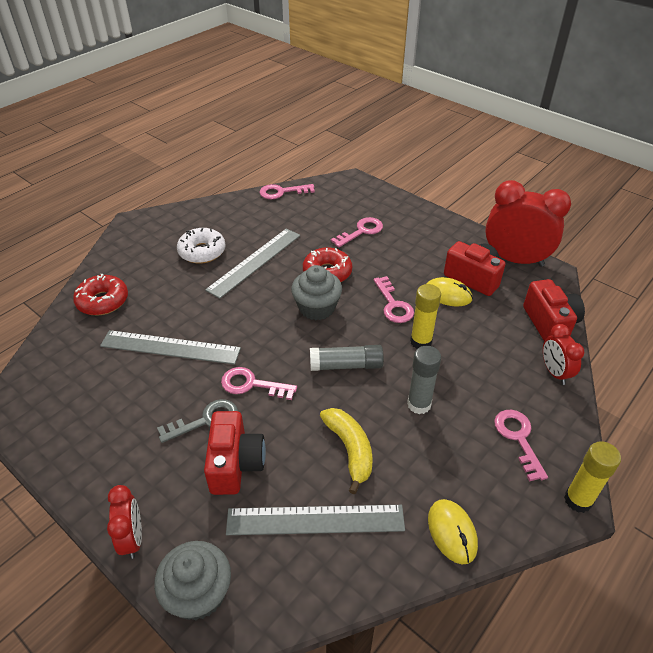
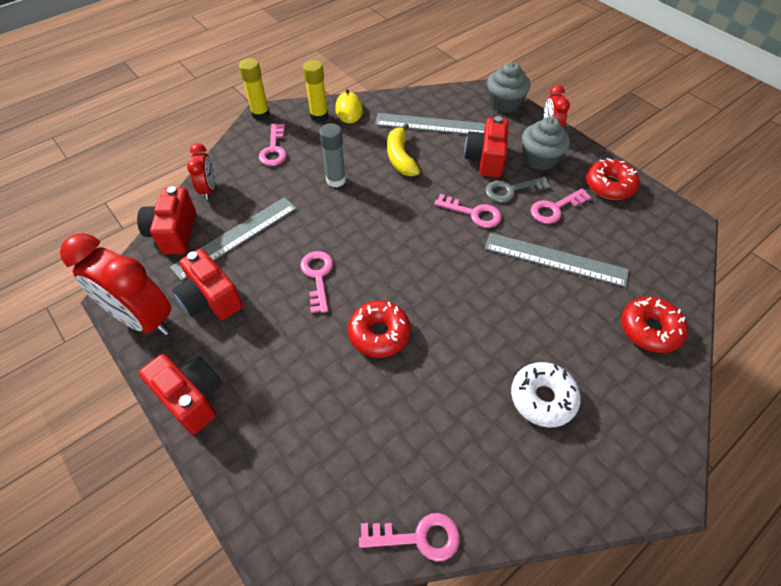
camera: 170 degrees left, 10 degrees up
(79, 445) = (609, 185): none -> red donut
(255, 262) = (469, 367): grey ruler -> grey ruler (236, 237)
(317, 308) = (401, 284): grey cupcake -> grey cupcake (539, 159)
(346, 365) = (386, 219): grey glue stick -> none
(361, 231) = (313, 405): pink key -> pink key (555, 208)
(421, 341) = (308, 232): yellow glue stick -> yellow glue stick (319, 116)
(444, 226) = (191, 398): none -> red camera
(447, 295) = (253, 280): yellow mouse -> none

